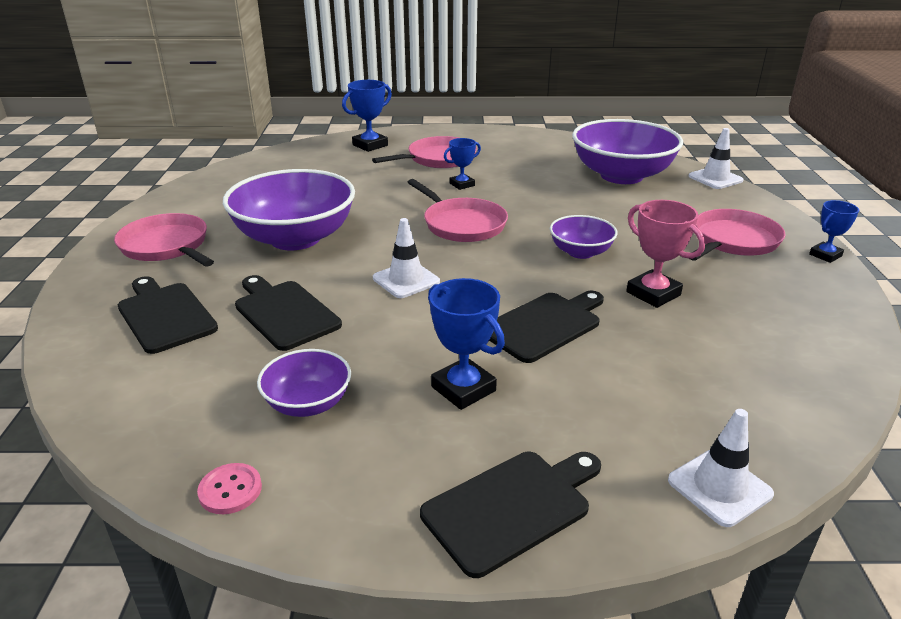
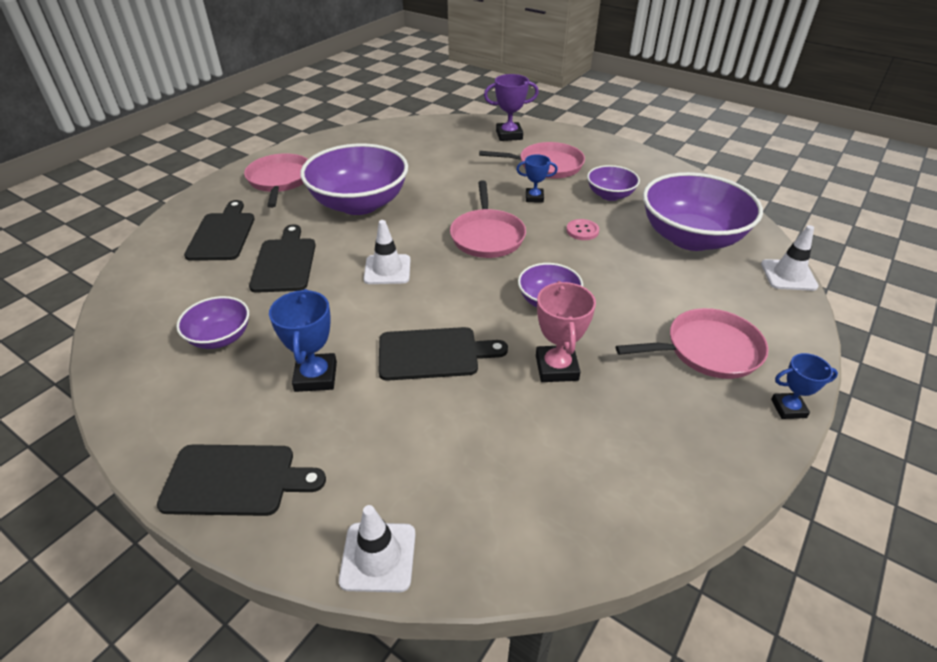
camera: 35 degrees right, 10 degrees up
(230, 490) = (121, 374): pink button -> pink button (582, 231)
(370, 145) = (509, 135): blue trophy -> purple trophy
(522, 165) = (610, 195): none -> purple bowl

